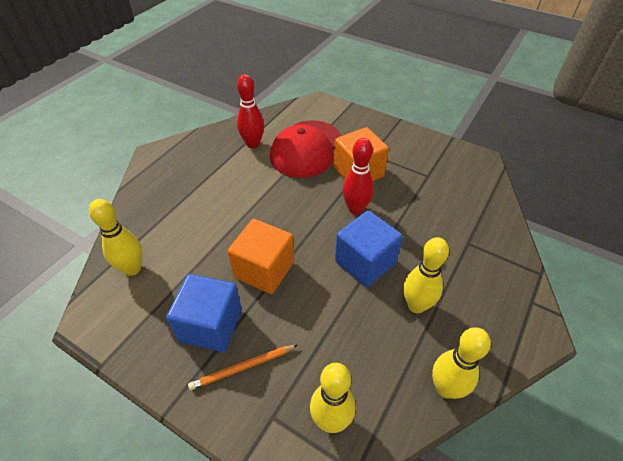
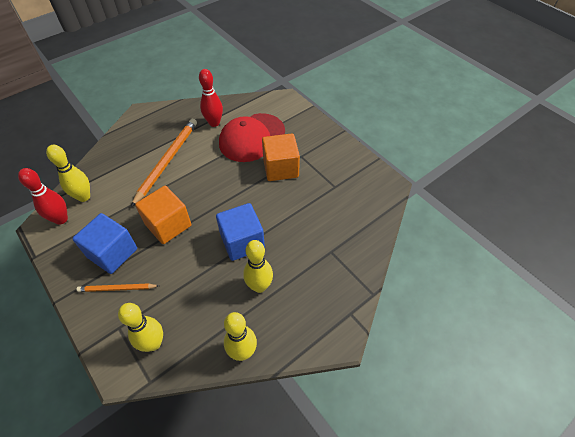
camera: 20 degrees right, 5 degrees up
(220, 198) = (167, 161): none -> orange pencil
(356, 209) = (260, 198): red bowling pin -> red bowling pin (61, 219)

